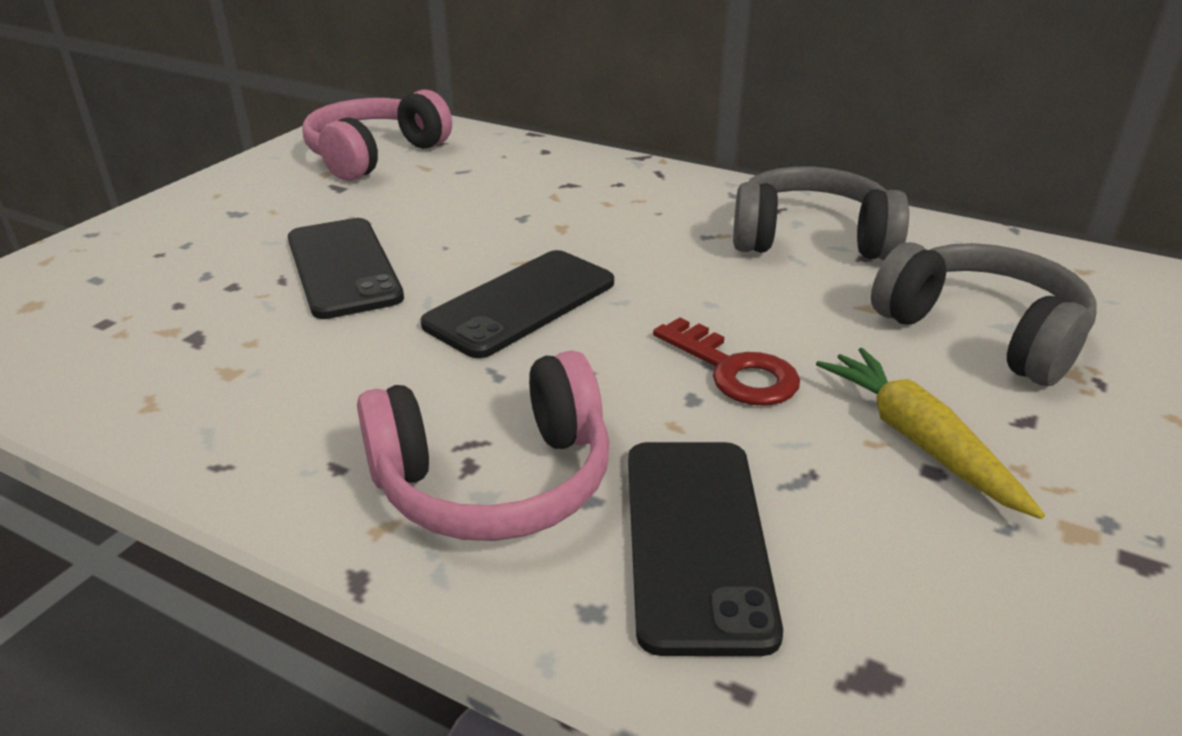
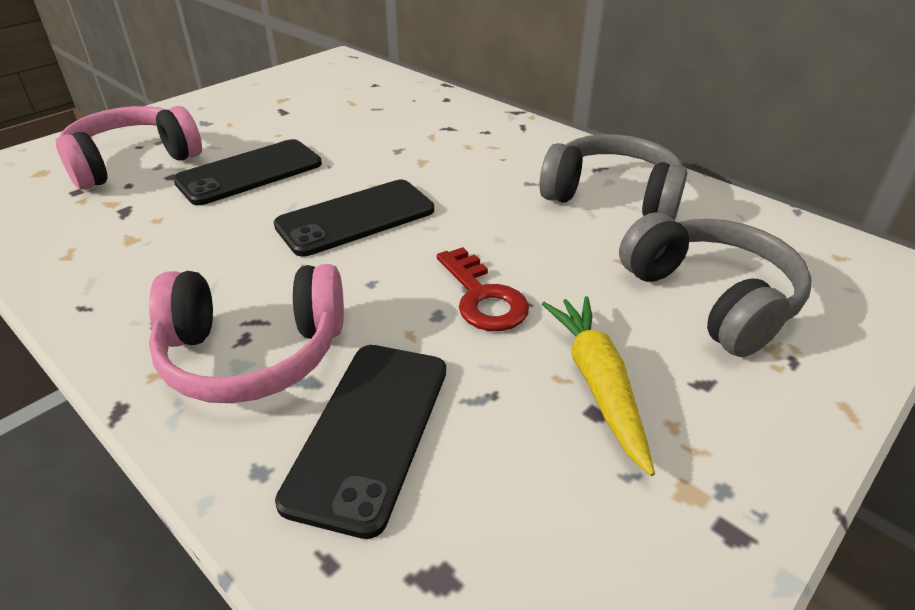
camera: 15 degrees right, 5 degrees up
(343, 268) = (250, 173): black phone -> black phone turned 60 degrees clockwise
(375, 155) = (322, 90): pink headphones -> pink headphones (133, 162)

